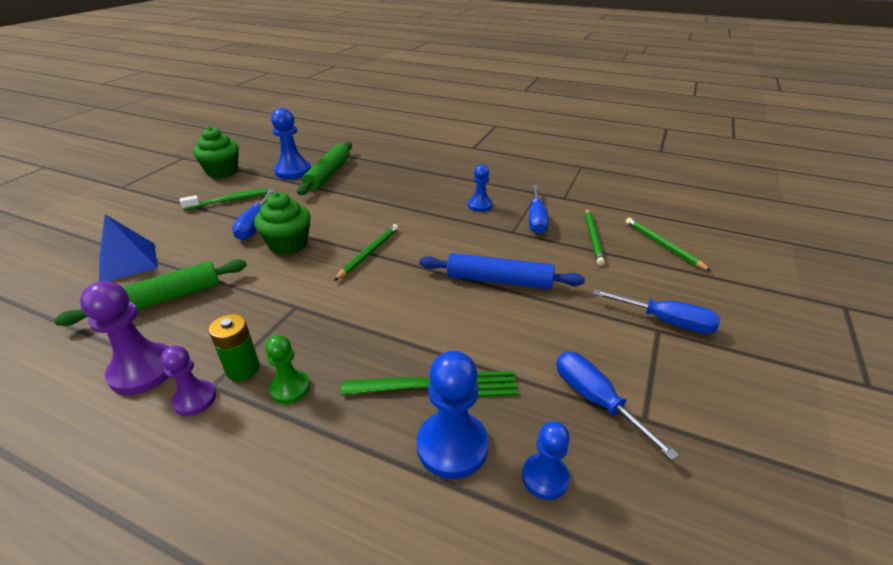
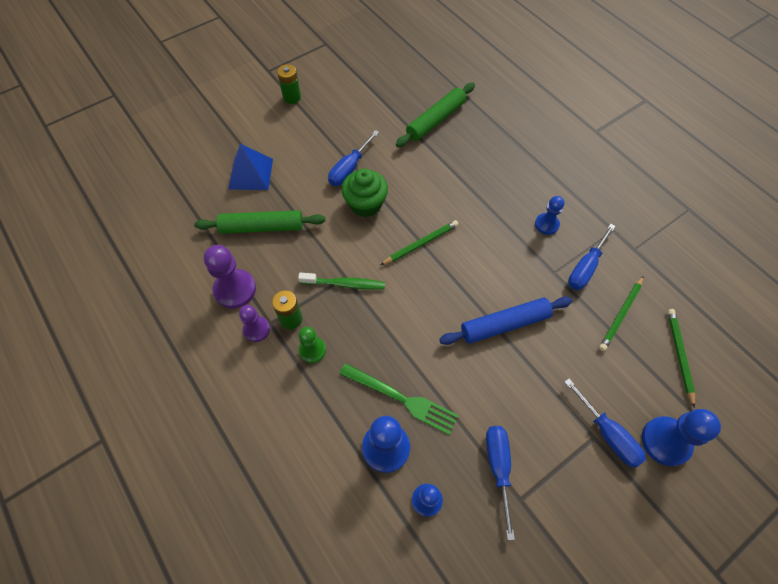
camera: 30 degrees right, 25 degrees up
(159, 197) = (292, 97): none -> green battery
(222, 171) = (350, 79): green cupcake -> none
(230, 201) = (342, 126): green toothbrush -> green toothbrush (345, 284)
(293, 171) = (408, 103): blue pawn -> blue pawn (665, 441)
(499, 280) = (504, 324): blue rolling pin -> blue rolling pin turned 60 degrees counterclockwise

